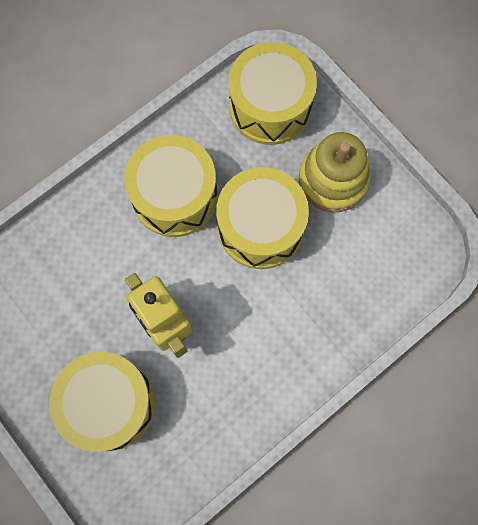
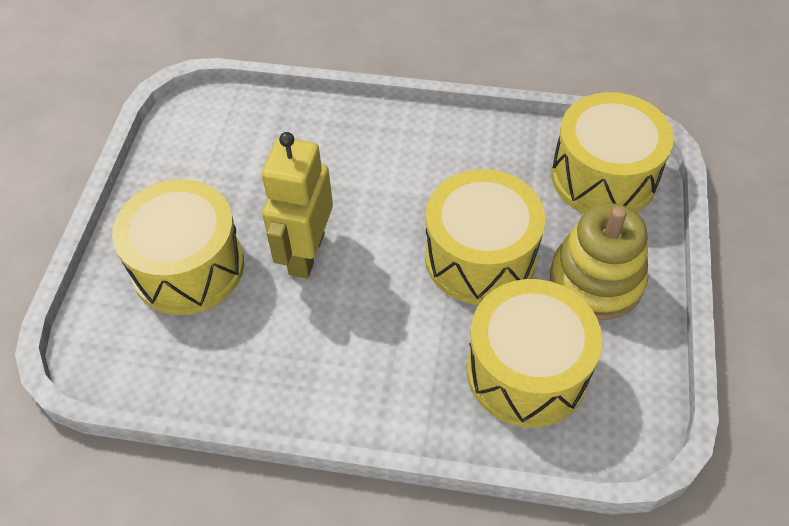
camera: 50 degrees right, 20 degrees down
(174, 196) = (435, 171): yellow drum -> yellow drum (527, 371)

